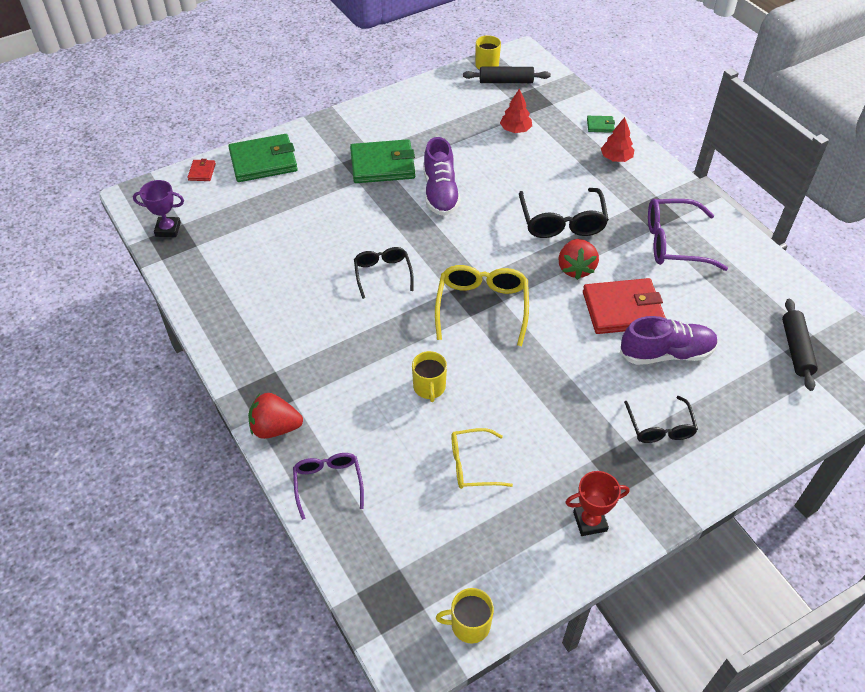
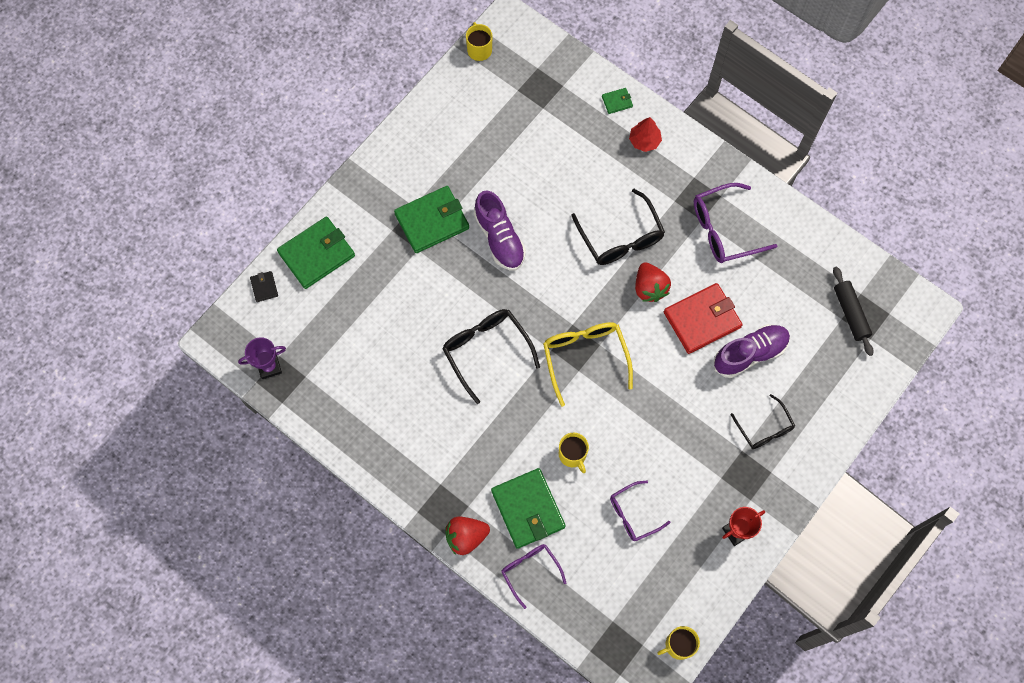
camera: 20 degrees left, 20 degrees up
(202, 172) = (264, 287): red wallet -> black wallet
(356, 422) = (528, 509): none -> green wallet
(383, 274) = (486, 351): black glasses -> black glasses, size x1.58
(473, 465) = (634, 514): yellow glasses -> purple glasses
(506, 81) = (507, 68): black rolling pin -> none
(515, 130) = (539, 133): red tree -> none

